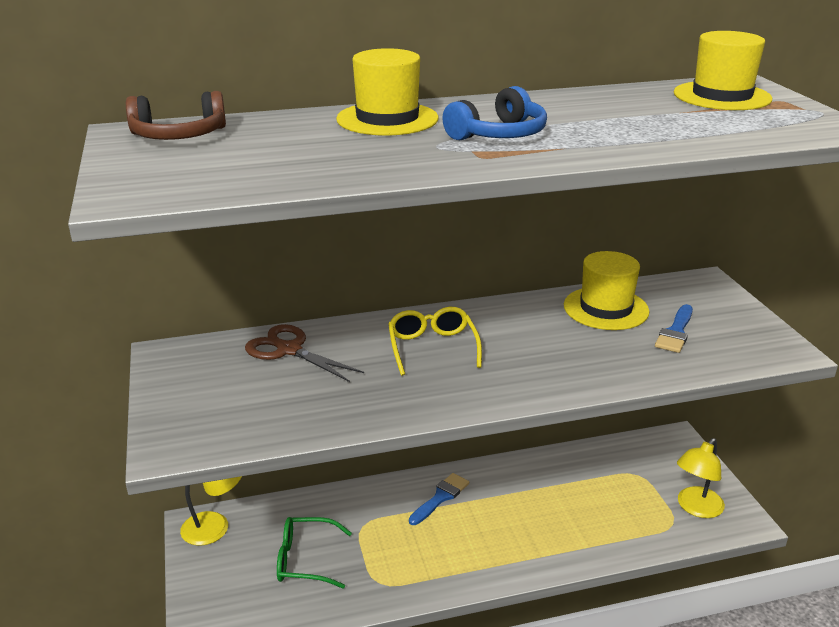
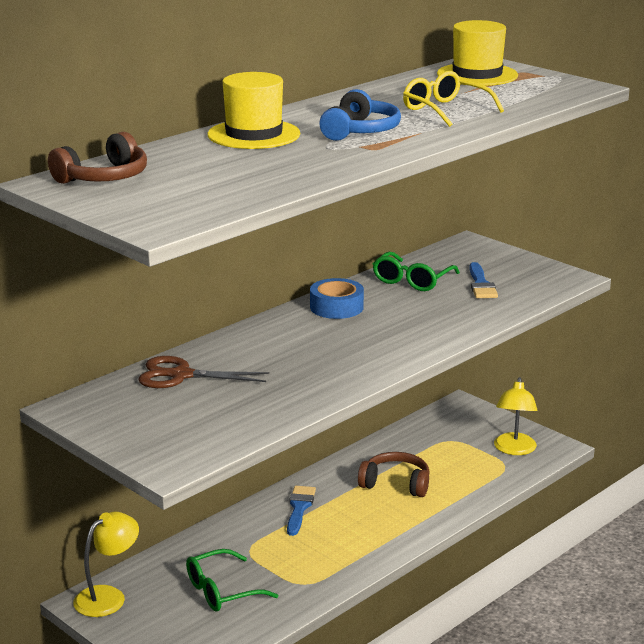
camera: 30 degrees left, 5 degrees down
(432, 347) = (303, 342): yellow glasses -> yellow glasses (445, 110)
(503, 318) = (336, 307): none -> blue tape
(548, 504) = (396, 484): none -> brown headphones
(606, 308) = (412, 281): yellow hat -> green glasses

